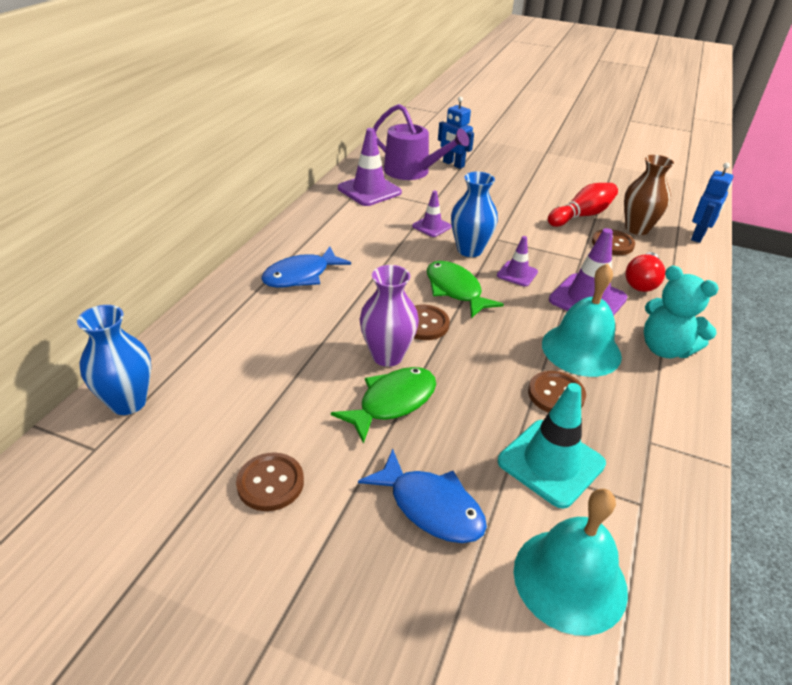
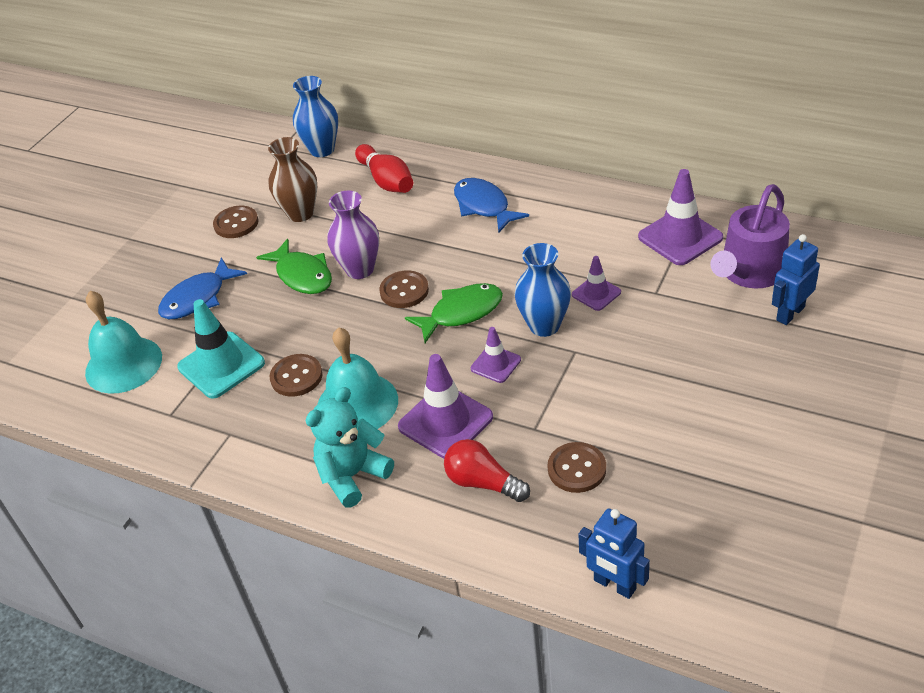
camera: 100 degrees right, 5 degrees up
(582, 215) = (655, 446): red bowling pin -> red bowling pin (386, 181)
(637, 229) = (625, 507): brown vase -> brown vase (300, 213)

